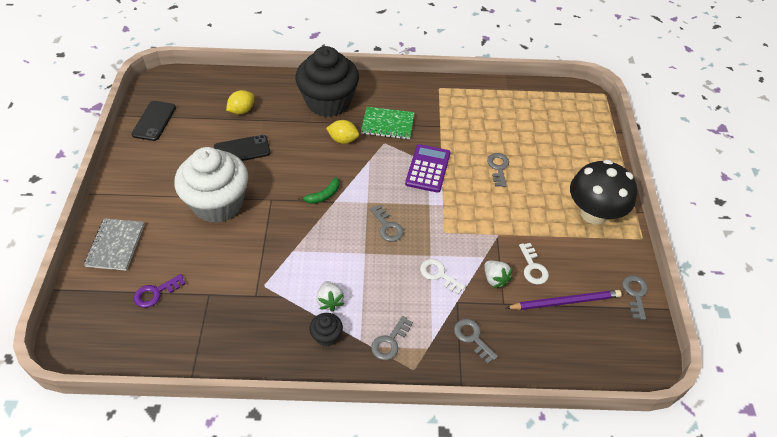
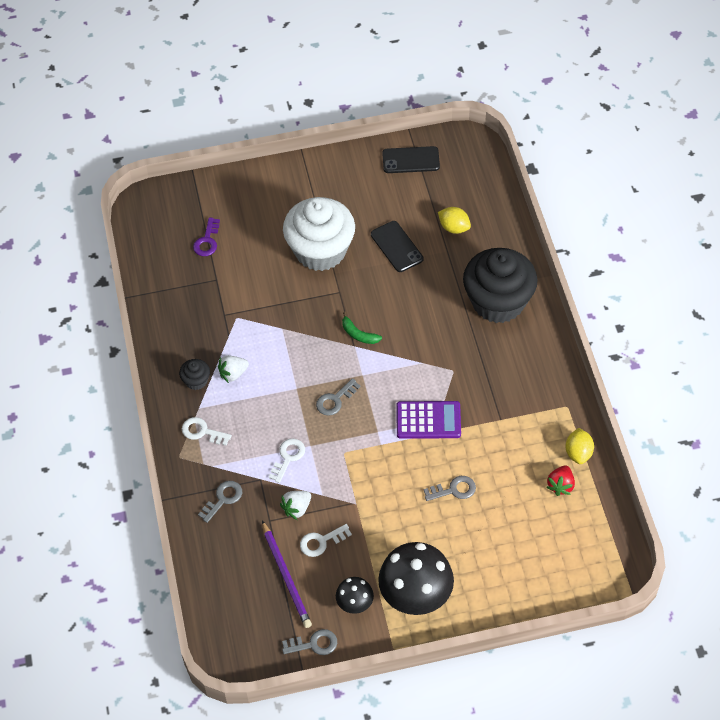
camera: 80 degrees right, 5 degrees up
(116, 245) = (248, 192): grey notebook -> none
(156, 293) = (207, 241): purple key -> purple key turned 120 degrees counterclockwise
(343, 140) = (443, 331): yellow lemon -> yellow lemon (578, 453)
(387, 124) = (483, 367): green notebook -> none
(390, 342) = (202, 432): grey key -> white key
(507, 107) = (560, 485): none -> red strawberry
(597, 256) = (355, 604): none -> black mushroom

